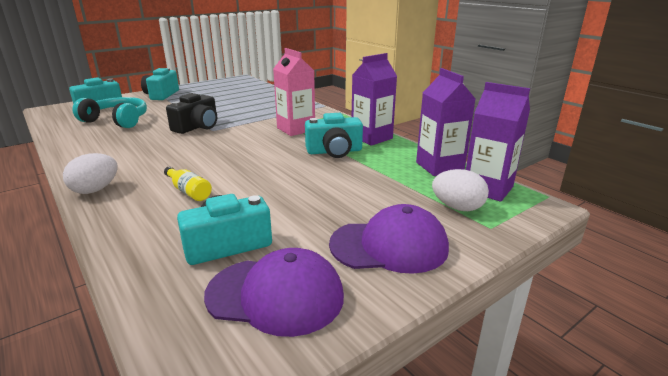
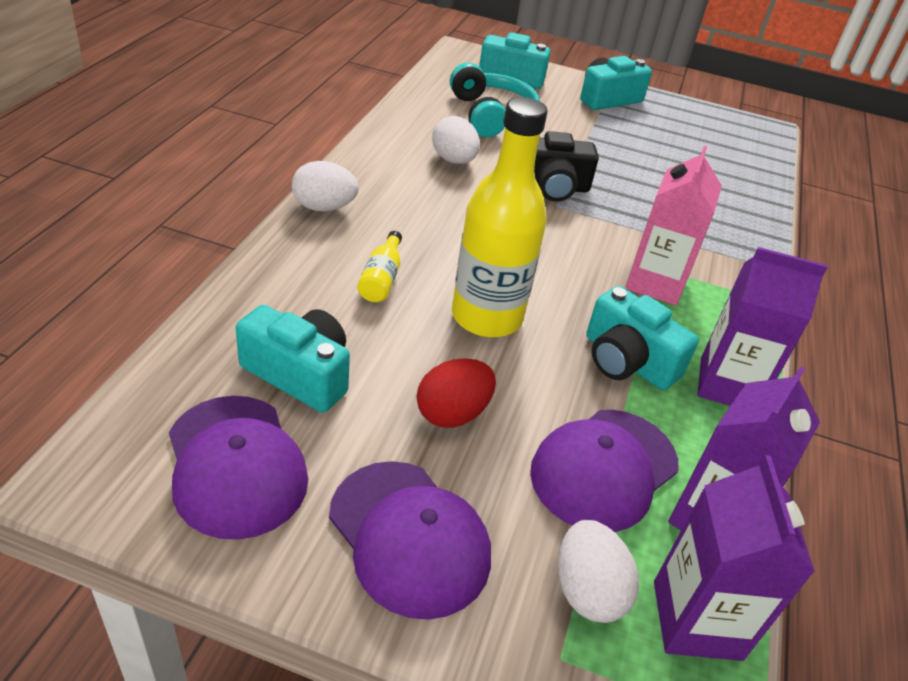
camera: 50 degrees right, 15 degrees up
(132, 141) = (454, 160): none -> white egg
(262, 172) = (486, 317): none -> yellow bottle
(317, 204) = (452, 413): none -> red egg
(392, 179) = (604, 469): none -> purple cap

